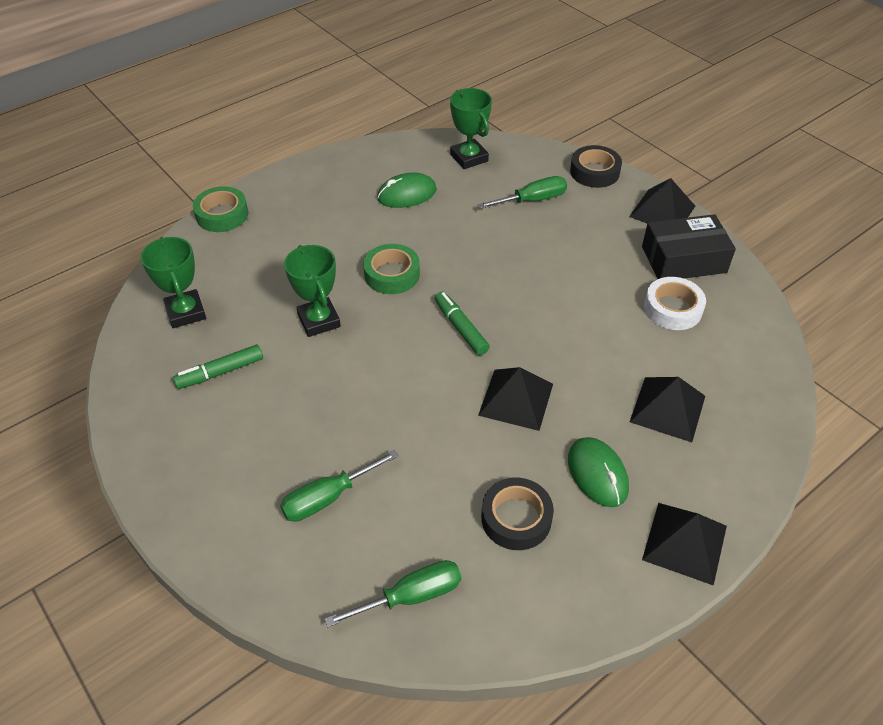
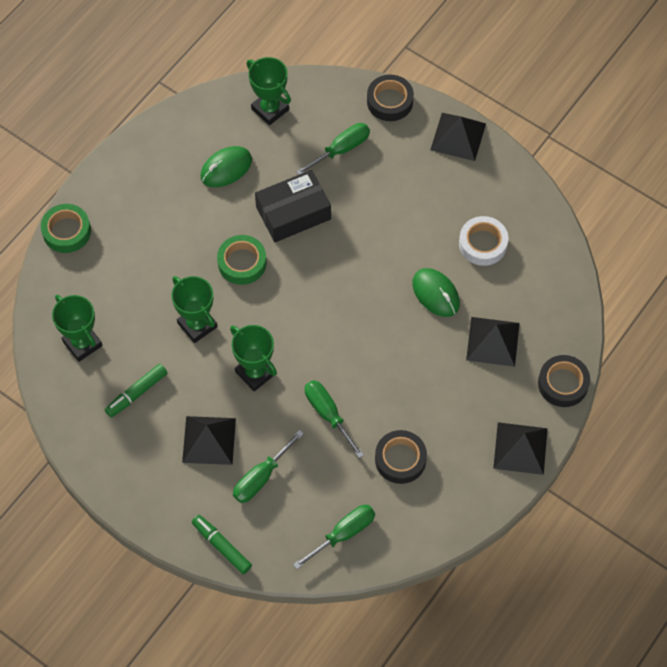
camera: 15 degrees left, 15 degrees up
(366, 381) = (255, 373): none -> green trophy
(438, 444) = (328, 414): none -> green screwdriver
(461, 328) = (316, 304): green marker -> green marker (222, 546)
(516, 399) = (376, 361): black pyramid -> black pyramid (209, 440)
(597, 474) = (450, 410): green mouse -> green mouse (435, 294)
(683, 260) = (484, 189): black box -> black box (293, 213)
(754, 476) = (563, 384): none -> black tape

